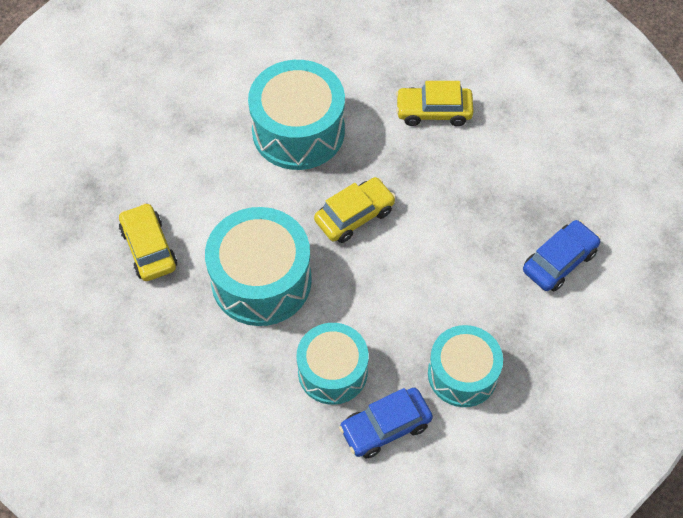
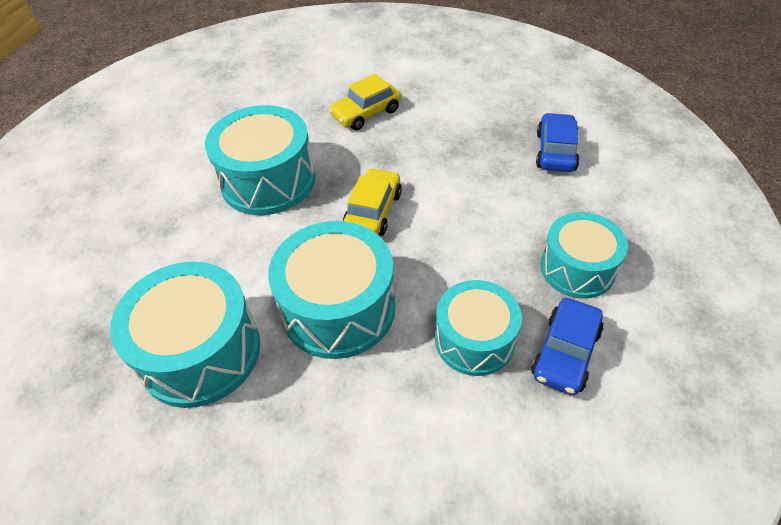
camera: 35 degrees left, 10 degrees down
(149, 248) = (200, 352): yellow car -> turquoise drum

